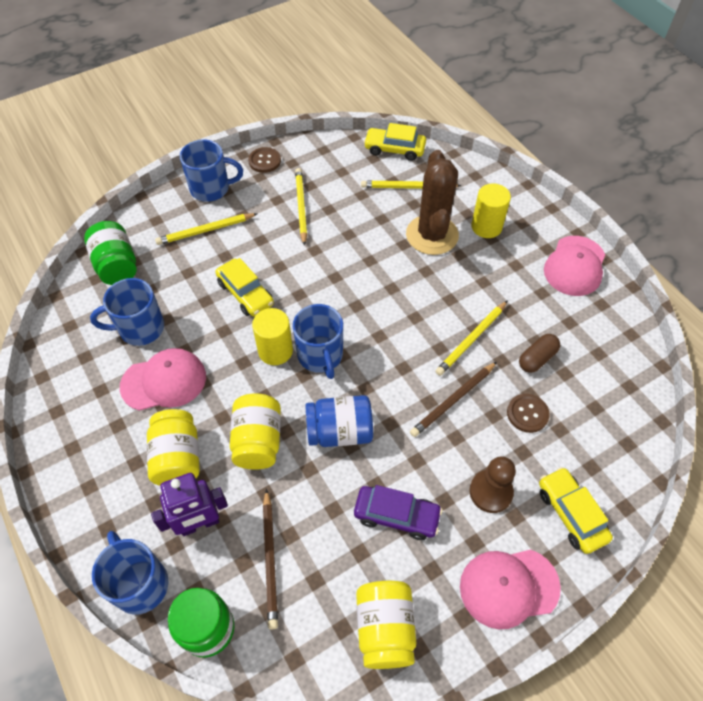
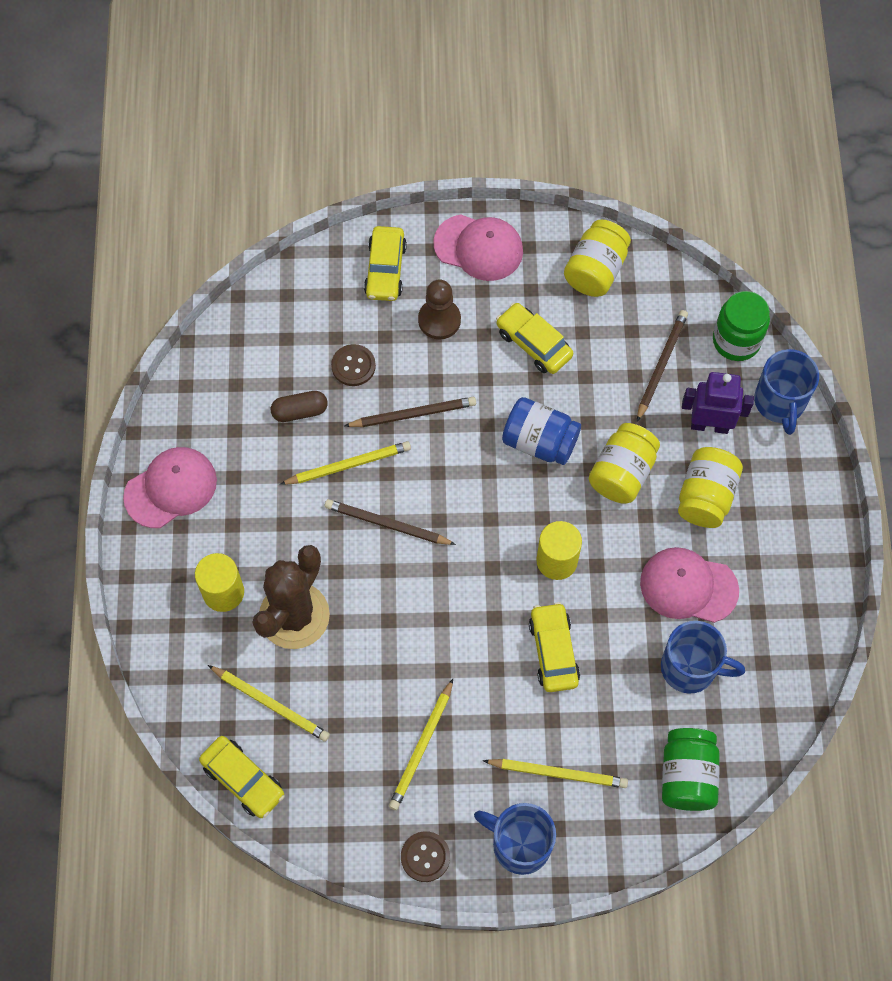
camera: 150 degrees left, 10 degrees up
(320, 356) = (513, 530): blue mug -> none
(396, 515) = (533, 344): purple car -> yellow car
(414, 315) = (387, 524): none -> brown pencil

